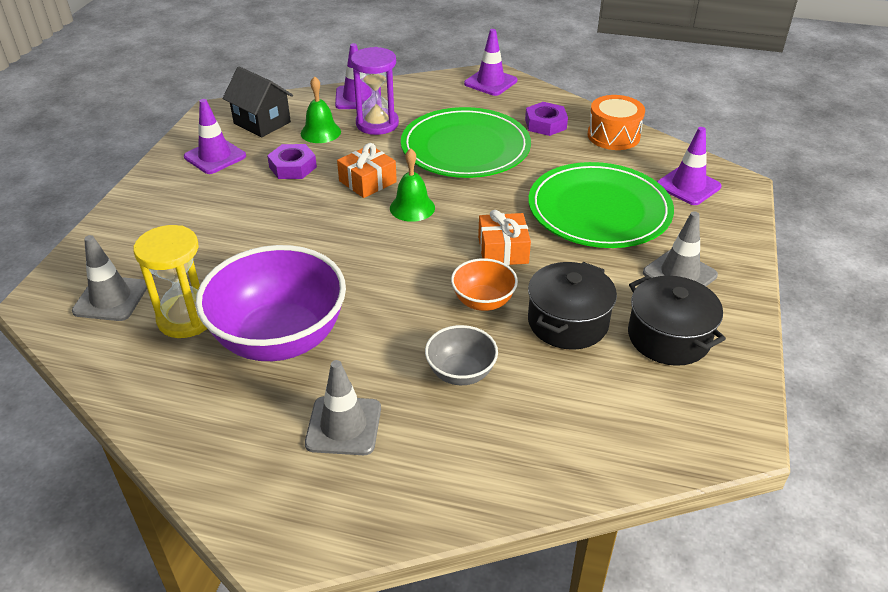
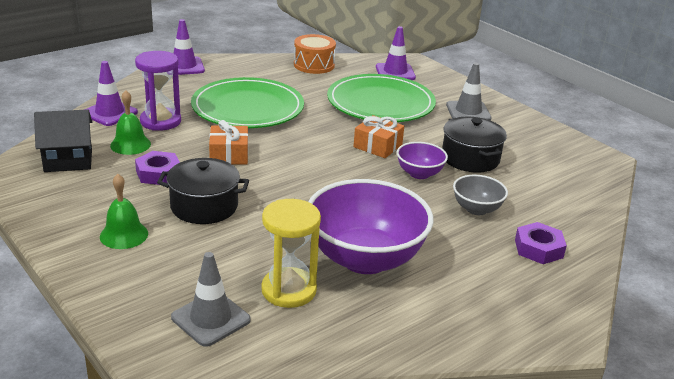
camera: 55 degrees left, 10 degrees down
(215, 156) = (80, 198): purple traffic cone -> none
(343, 426) = (481, 268): grey traffic cone -> none
(412, 207) = (287, 153): green bell -> green bell (124, 235)
(483, 301) = (419, 174): orange bowl -> purple bowl
(545, 124) = (266, 75): purple nut -> purple nut (538, 248)
(668, 337) = (515, 139): black pot -> black pot (204, 206)

